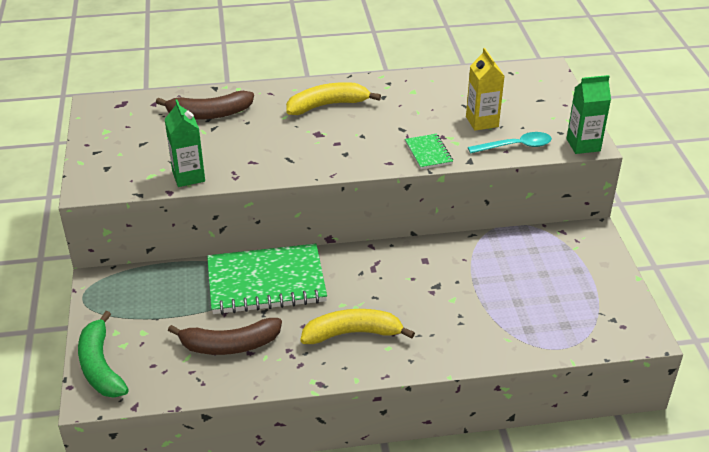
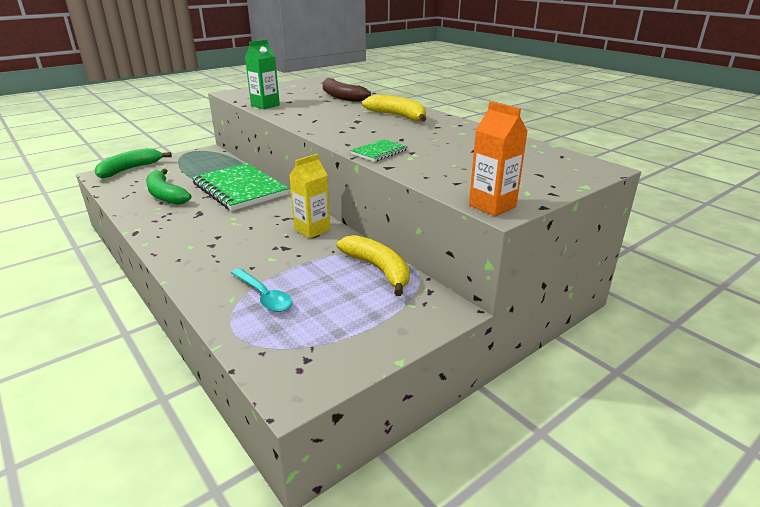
camera: 60 degrees right, 10 degrees down
(229, 345) = (165, 195): brown banana -> green banana
(352, 333) = (200, 229): yellow banana -> yellow banana (378, 269)
(482, 122) = (458, 160): yellow carton -> yellow carton (312, 230)
(515, 146) = (439, 179): turquoise spoon -> turquoise spoon (264, 296)
(583, 145) = (492, 206): green carton -> orange carton

